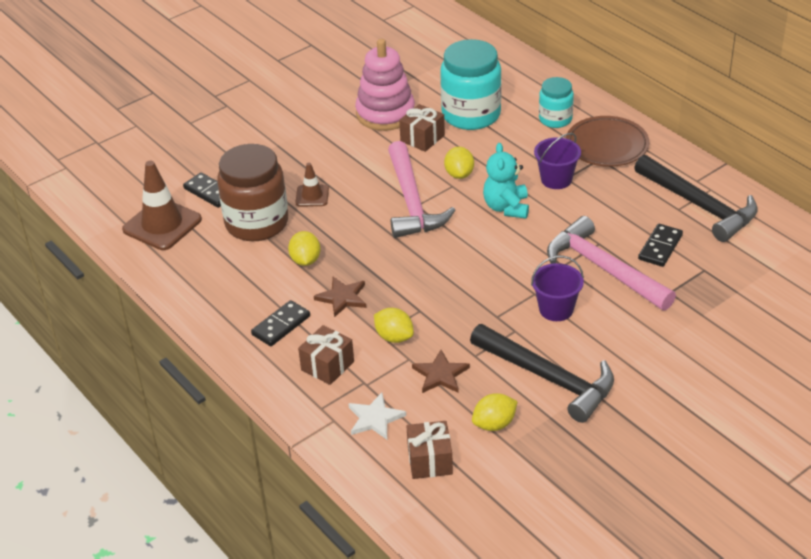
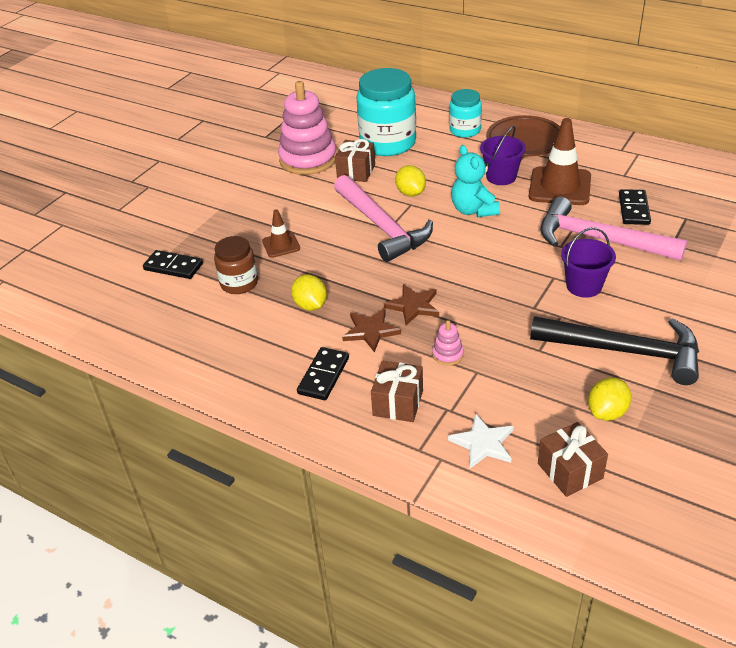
camera: 20 degrees left, 0 degrees up
(162, 225) = (138, 310): brown traffic cone -> brown traffic cone (559, 186)
(257, 223) = (239, 283): brown jar -> brown jar, size x0.56
(394, 337) = (447, 354): yellow lemon -> pink stacking toy
(440, 375) = (519, 378): brown star -> brown star (413, 306)
(699, 205) = (639, 168): black hammer -> none

